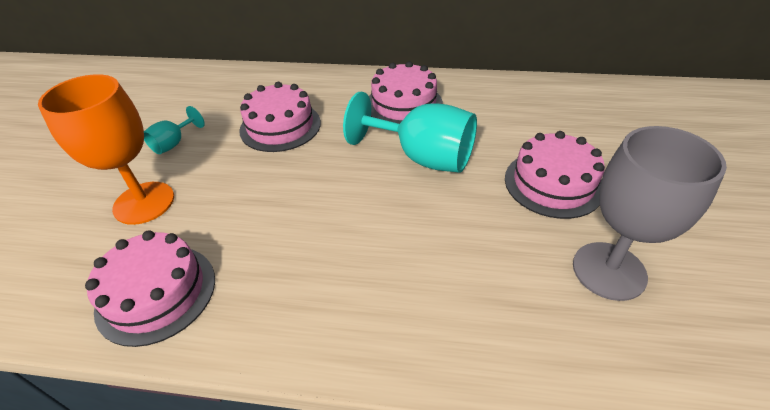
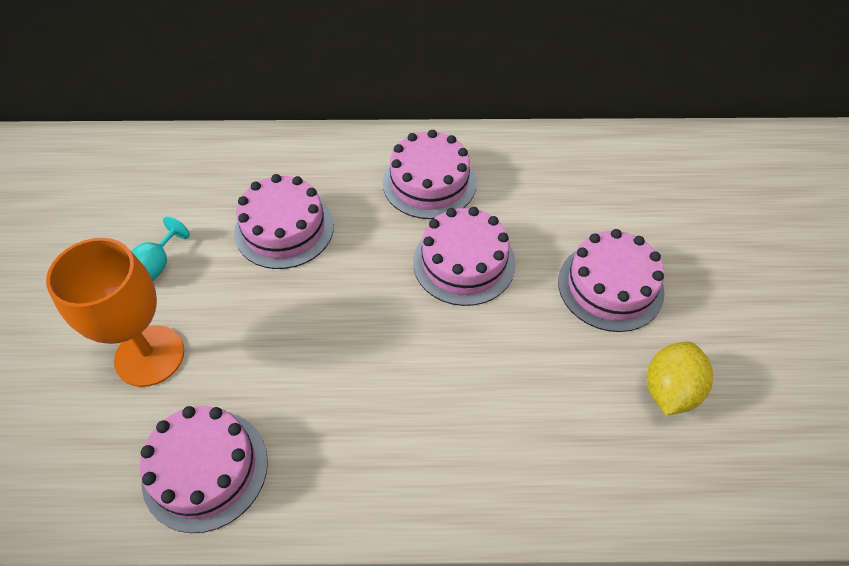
camera: 10 degrees left, 10 degrees up
(423, 157) = (464, 262): turquoise goblet -> pink cake
(609, 270) = (670, 390): grey goblet -> yellow lemon

